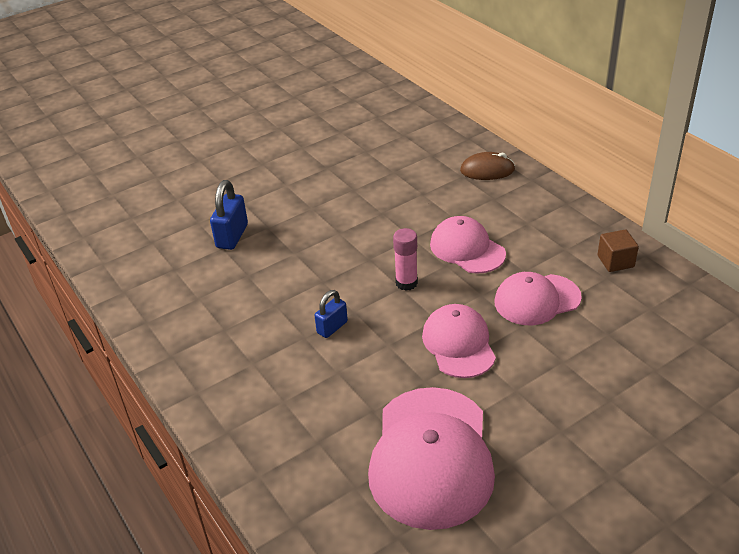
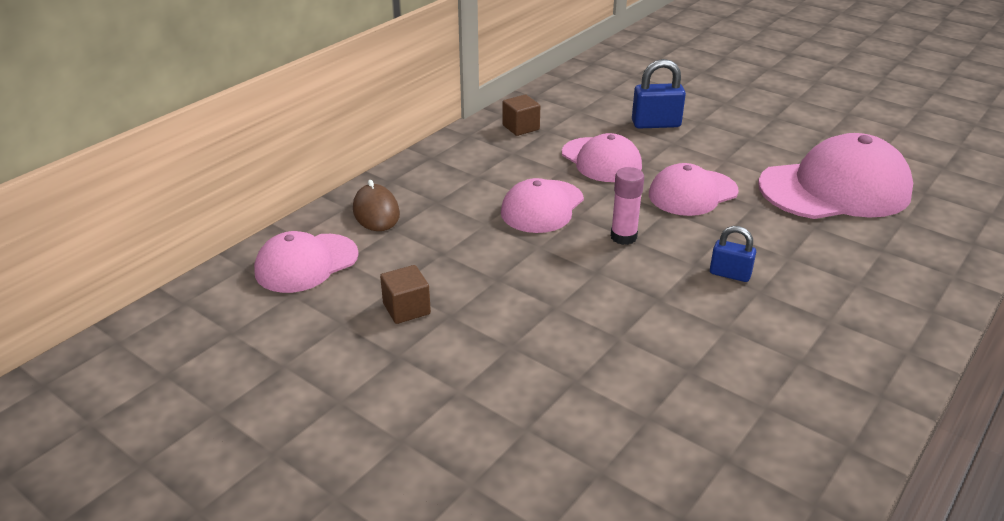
camera: 110 degrees left, 5 degrees down
(232, 236) = (616, 414): blue padlock -> blue padlock (656, 124)
(368, 174) = (406, 309): none -> brown cube
(434, 141) = (306, 263): none -> pink cap

